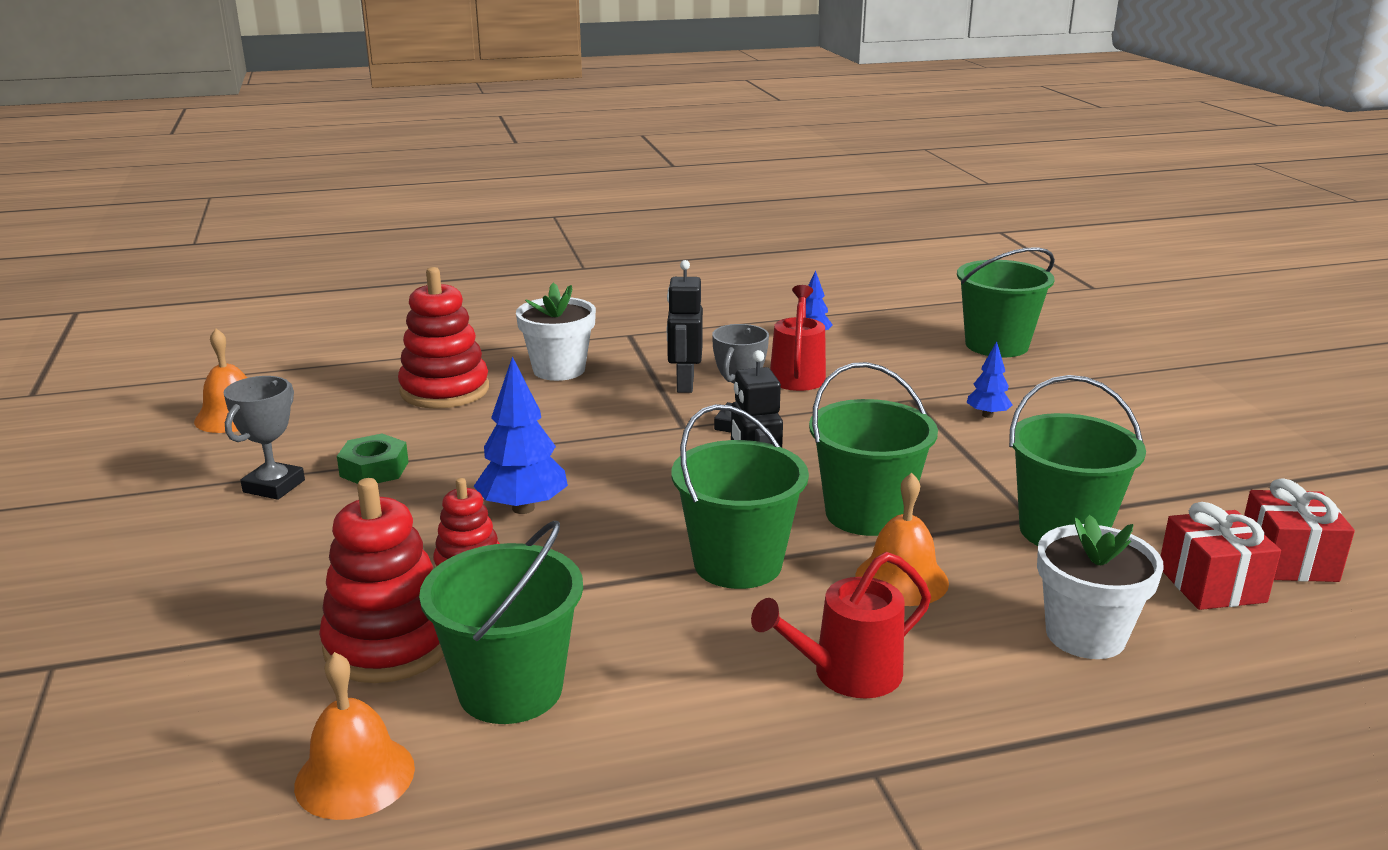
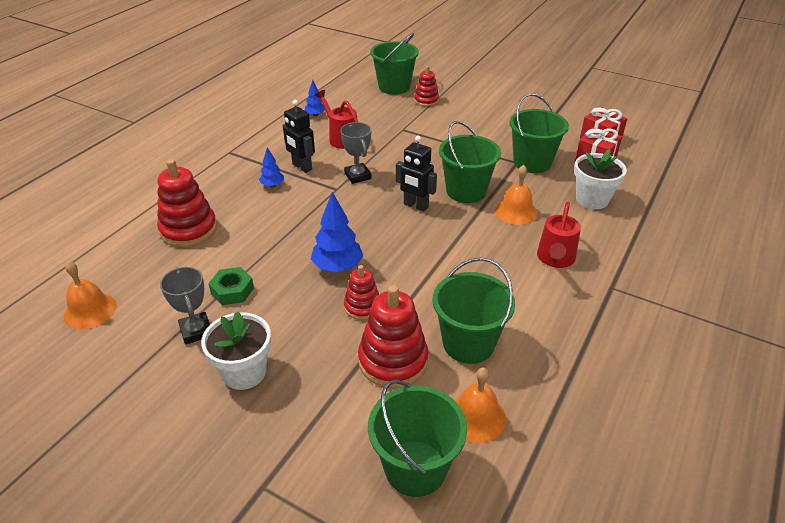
camera: 45 degrees left, 15 degrees up
(559, 370) = (228, 188): white flower pot -> white flower pot (244, 372)
(738, 564) = (458, 239): green bucket -> green bucket (415, 468)
(987, 415) = (439, 123): blue tree -> blue tree (272, 185)
(1020, 379) = (426, 100): none -> red stacking toy

